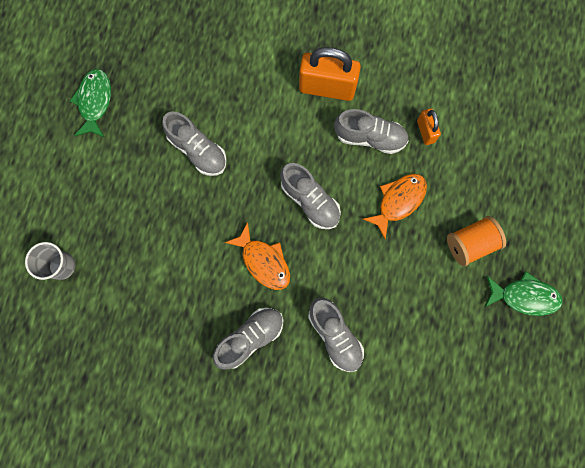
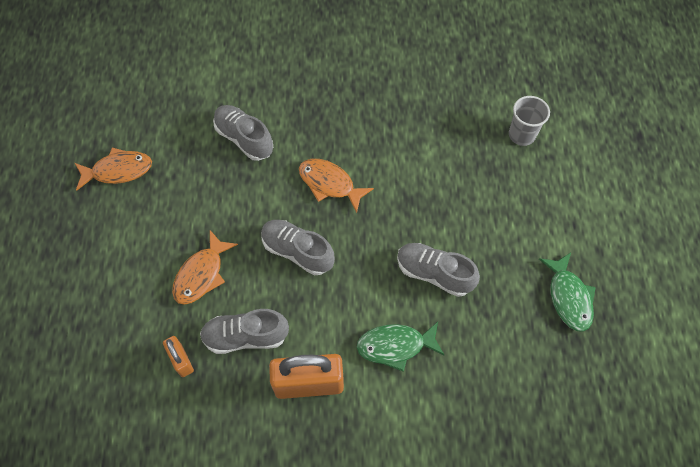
camera: 165 degrees right, 15 degrees down
(250, 337) = (323, 119): grey shoe -> none
(464, 330) = (118, 171): none -> orange fish
(470, 243) = (118, 250): orange spool -> none
(524, 296) = (58, 214): green fish -> green fish (395, 346)

